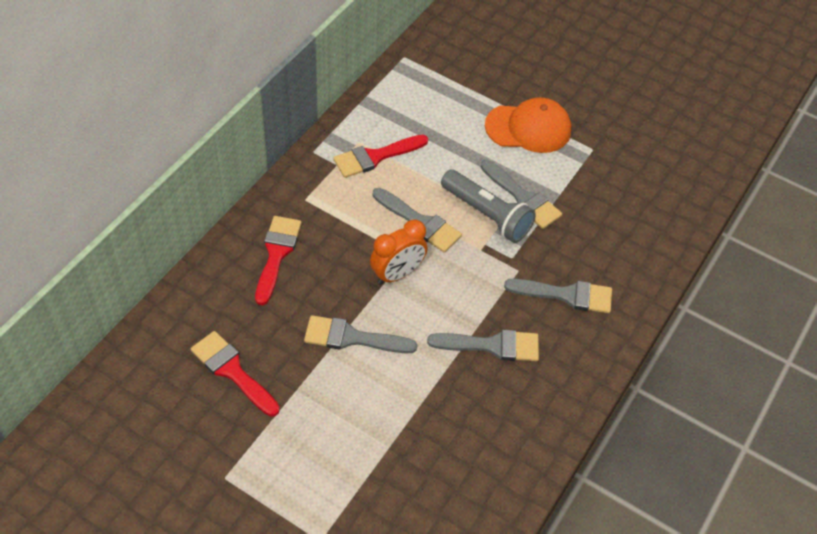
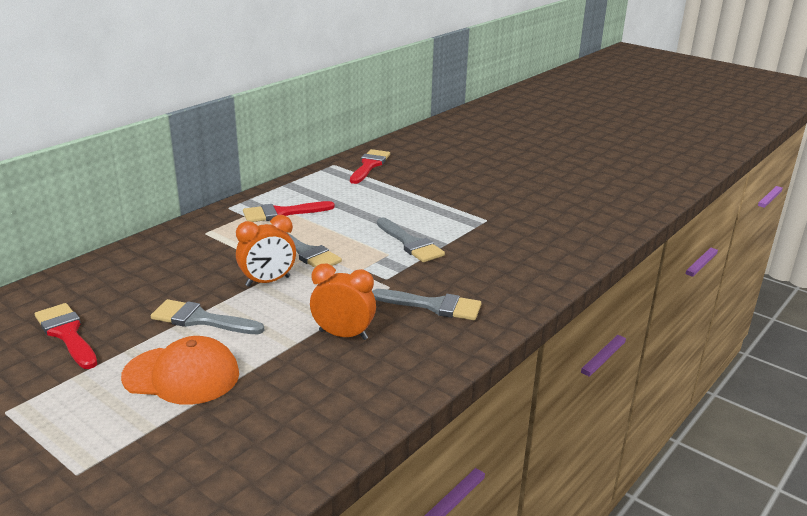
camera: 10 degrees right, 25 degrees down
(277, 254) = (159, 262): red brush -> red brush (369, 165)
(487, 215) = (372, 251): grey flashlight -> none
(492, 346) = (343, 335): grey brush -> orange clock
(528, 128) = (430, 205): orange cap -> orange cap (182, 375)

